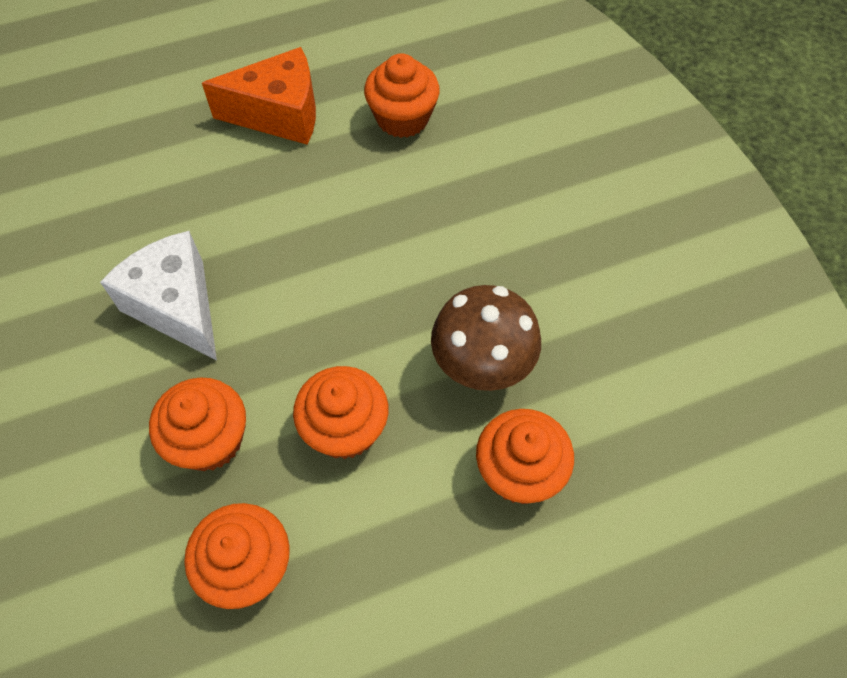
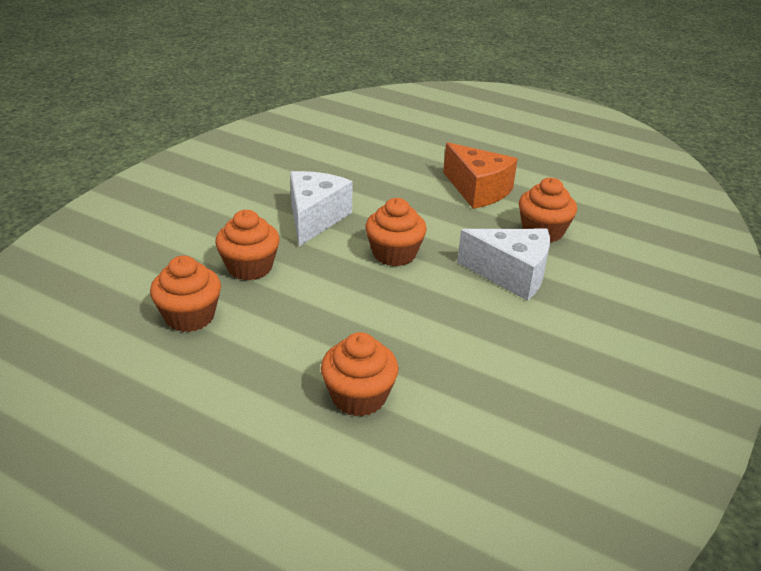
camera: 50 degrees right, 25 degrees down
(345, 428) = (308, 311): orange cupcake -> orange cupcake (394, 254)
(446, 199) = (511, 275): none -> white cheese
(481, 369) = (411, 346): brown mushroom -> none

